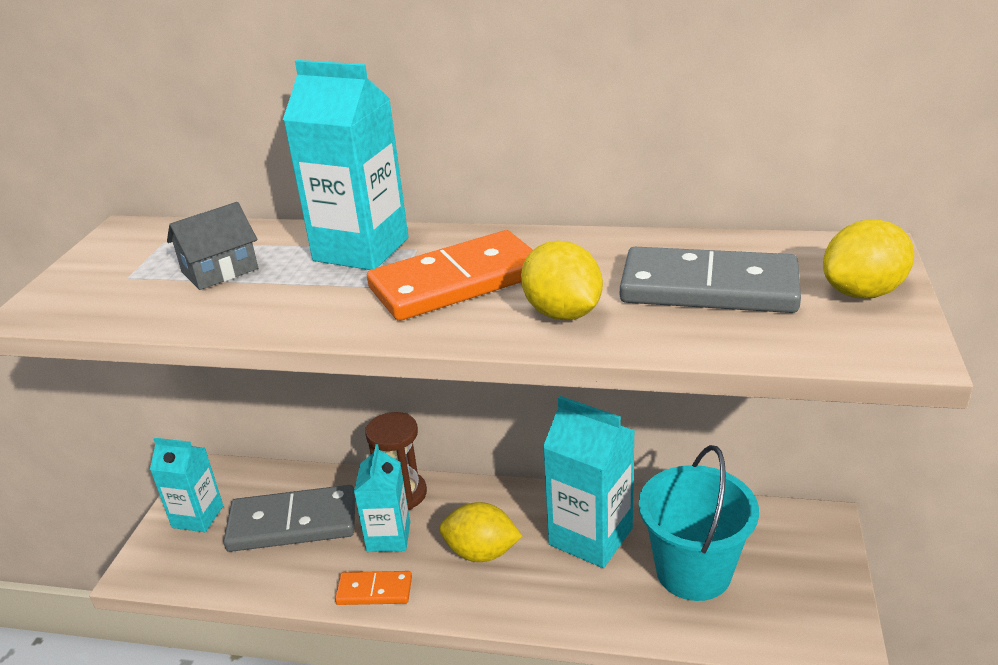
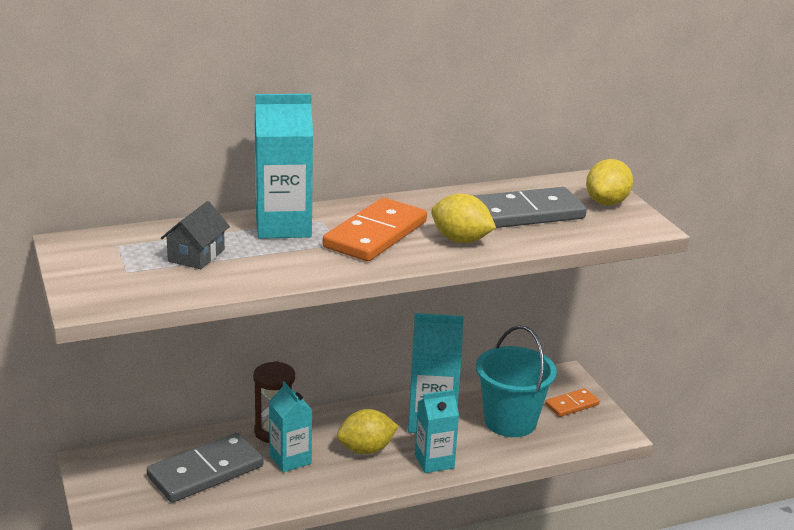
camera: 35 degrees left, 5 degrees down
(198, 517) = (118, 490): turquoise carton -> turquoise carton (434, 461)
(374, 591) = (311, 492): orange domino -> orange domino (572, 405)

